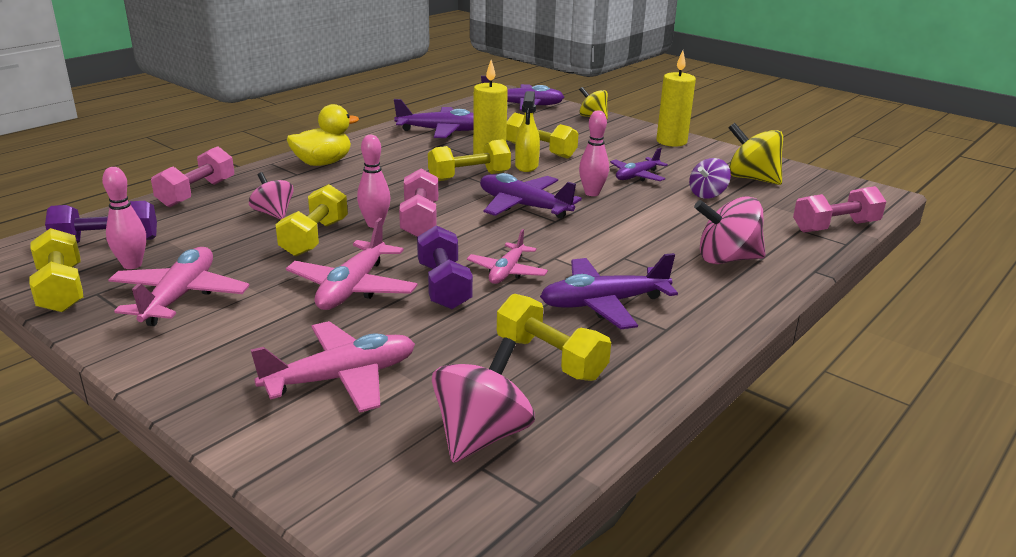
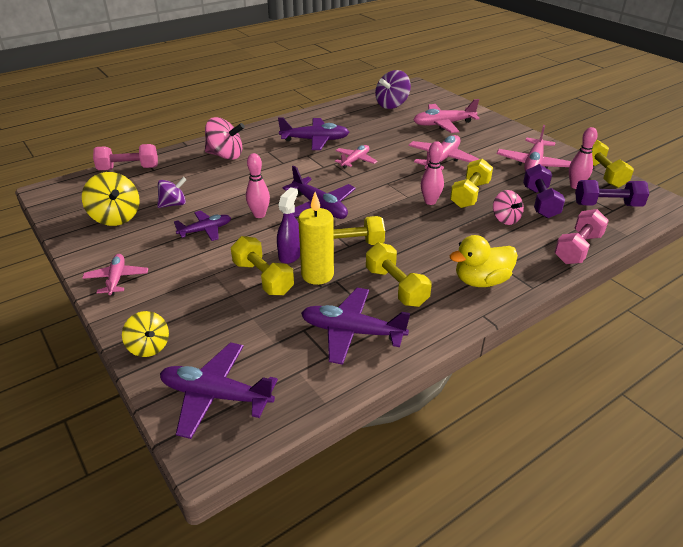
camera: 165 degrees left, 10 degrees up
(420, 220) = (398, 202): pink dumbbell -> none
(444, 286) = (392, 156): purple dumbbell -> purple dumbbell (540, 202)
(481, 435) = (392, 105): pink spinning top -> purple spinning top
(526, 166) = (290, 255): yellow spray bottle -> purple spray bottle
(550, 358) = (354, 122): yellow dumbbell -> yellow dumbbell (396, 287)
(671, 141) = (117, 279): yellow candle -> pink plane

